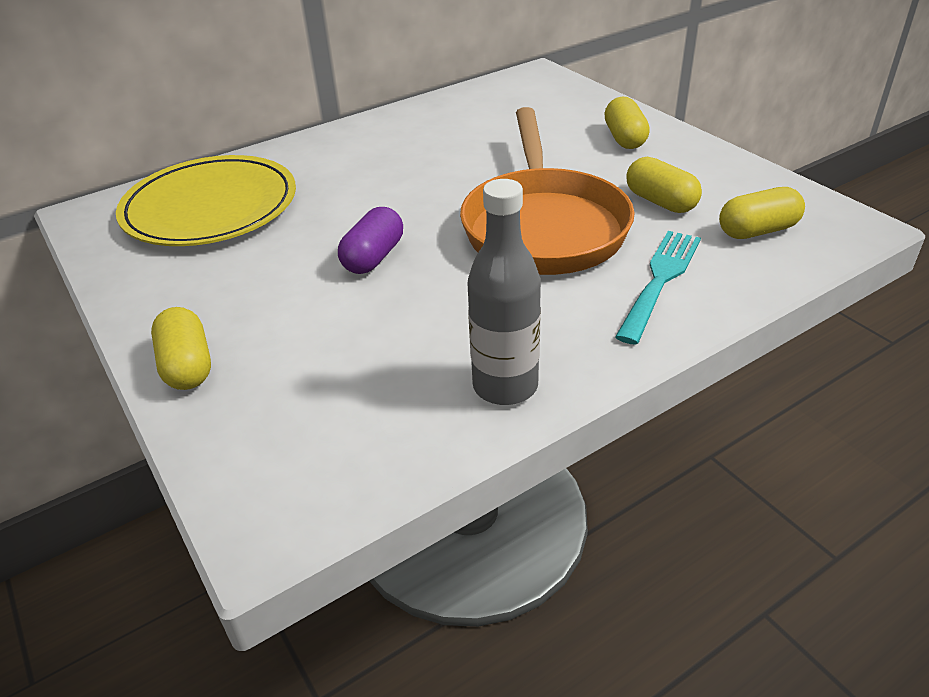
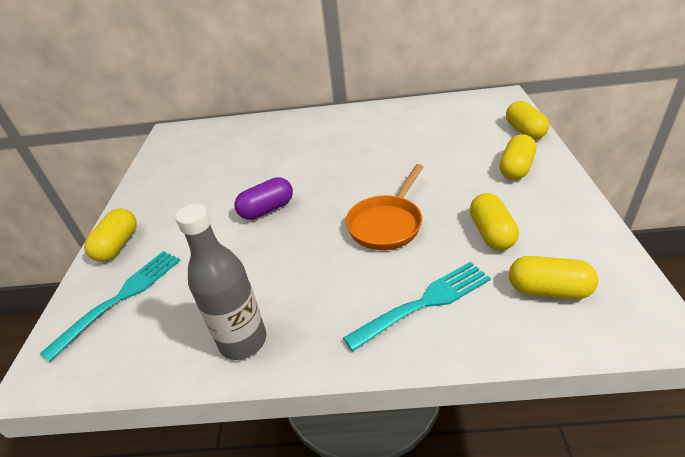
camera: 35 degrees right, 0 degrees up
(210, 207) = (224, 146): yellow plate -> none
(278, 414) = (121, 298): none -> turquoise fork
(543, 226) = (387, 224): orange pan -> orange pan, size x0.58
(597, 102) = (524, 131): none -> yellow capsule

